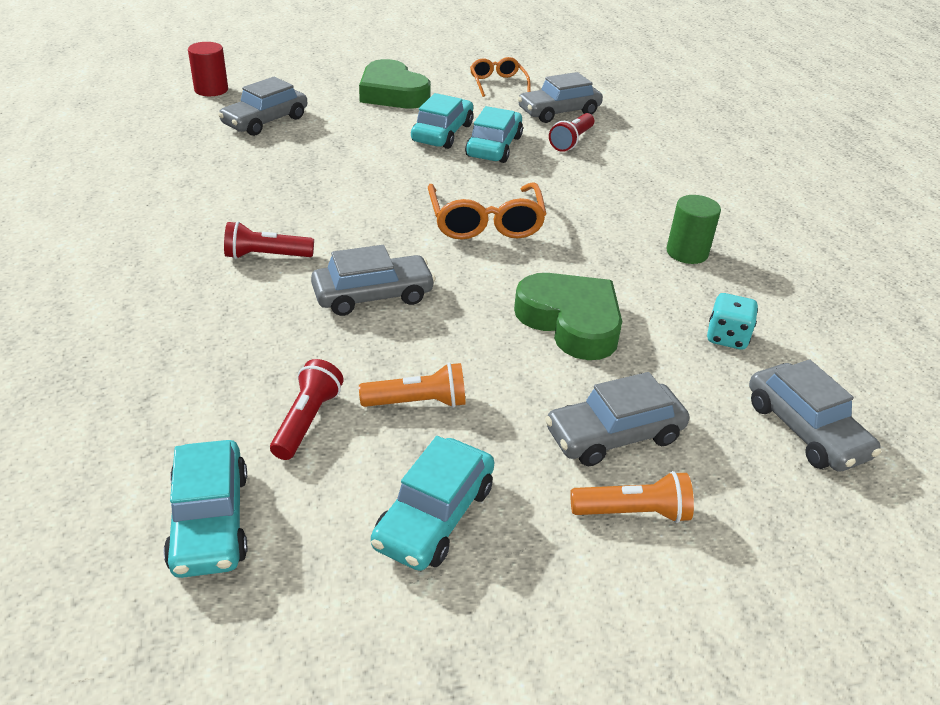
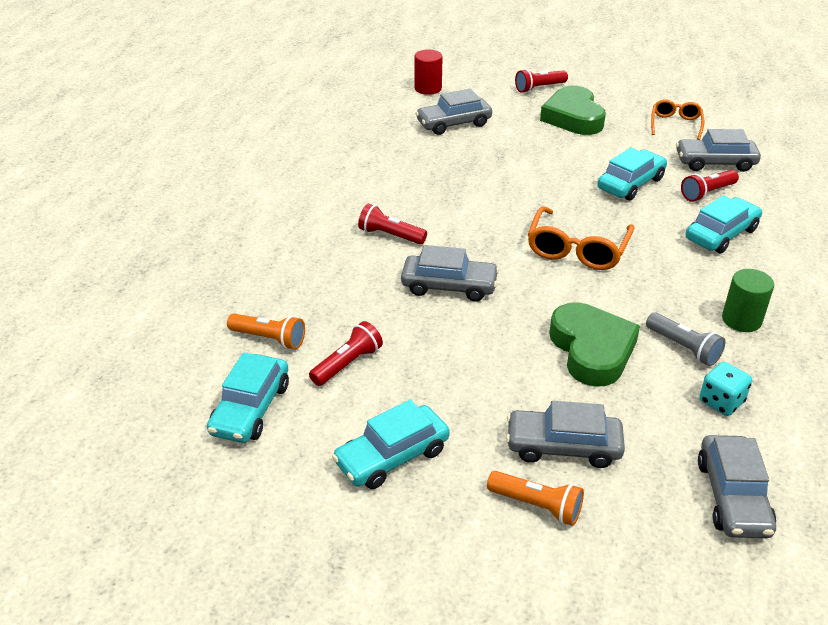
camera: 30 degrees right, 0 degrees up
(337, 71) = (539, 88): none -> red flashlight
(418, 402) = (431, 375): orange flashlight -> orange flashlight (269, 339)
(442, 133) = (593, 162): turquoise car -> turquoise car (721, 234)
(656, 294) = (684, 348): none -> grey flashlight

